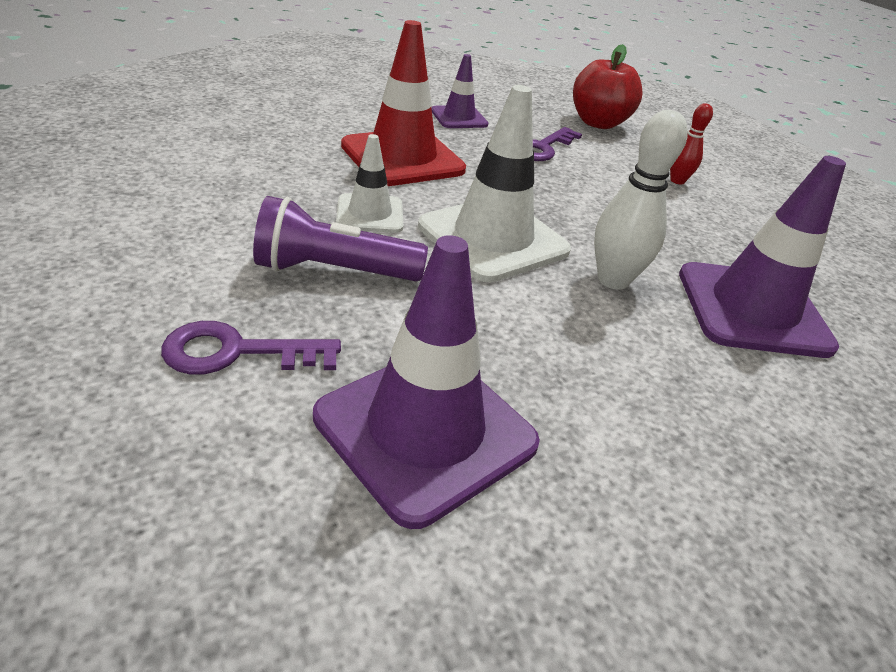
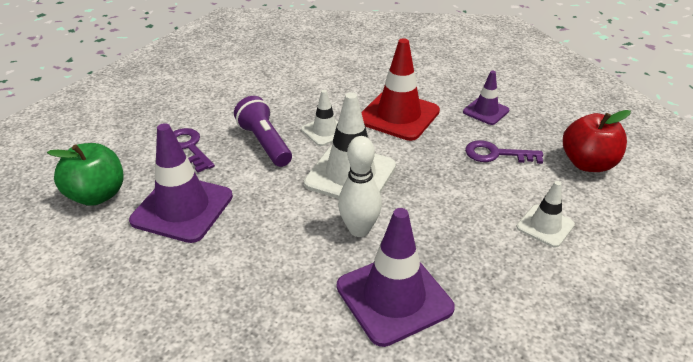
camera: 65 degrees right, 0 degrees up
(245, 560) = (97, 195): none -> green apple
(677, 181) = (545, 226): red bowling pin -> white traffic cone

